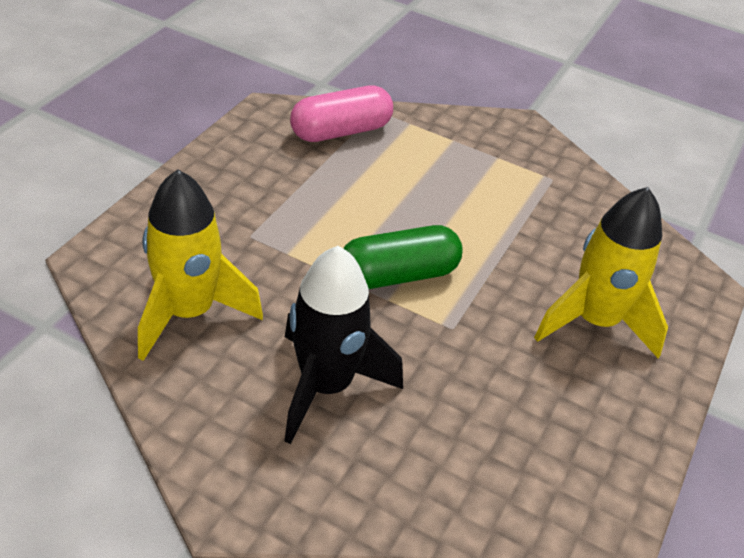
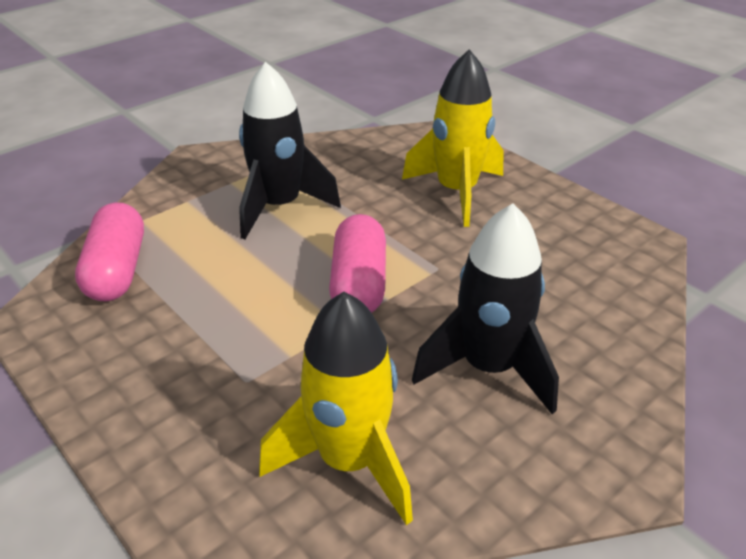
camera: 65 degrees left, 5 degrees down
(398, 275) = (359, 284): green capsule -> pink capsule
(480, 197) = (279, 207): none -> black rocket

